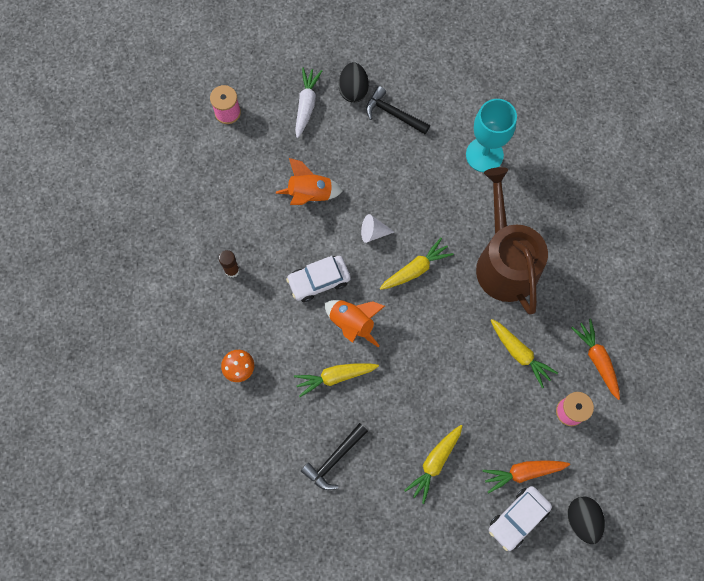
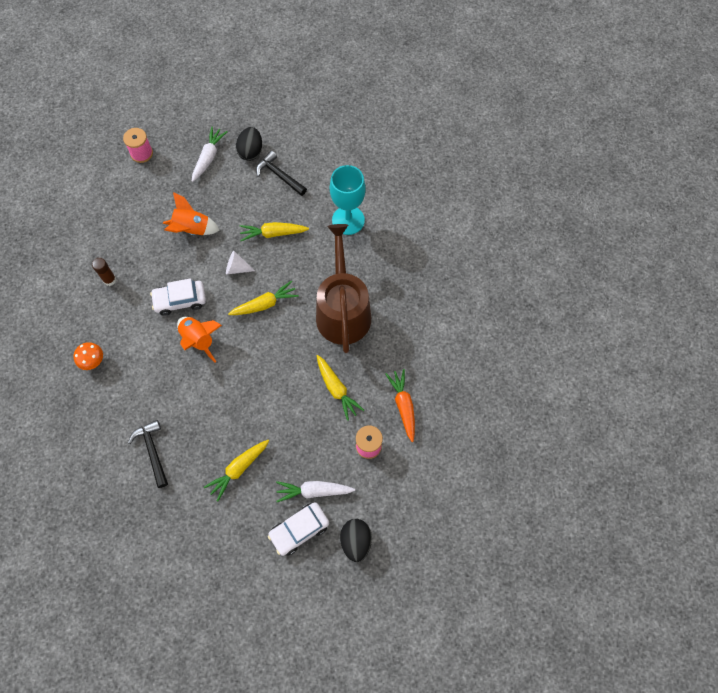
camera: 10 degrees right, 5 degrees down
(334, 460) = (152, 451): black hammer -> black hammer turned 105 degrees clockwise
(335, 377) = (172, 382): yellow carrot -> yellow carrot (273, 233)
(523, 472) = (314, 491): orange carrot -> white carrot

